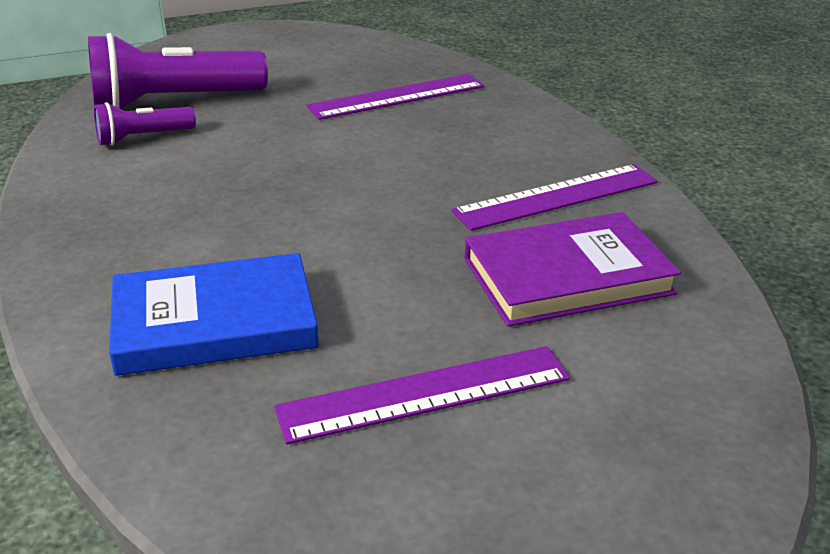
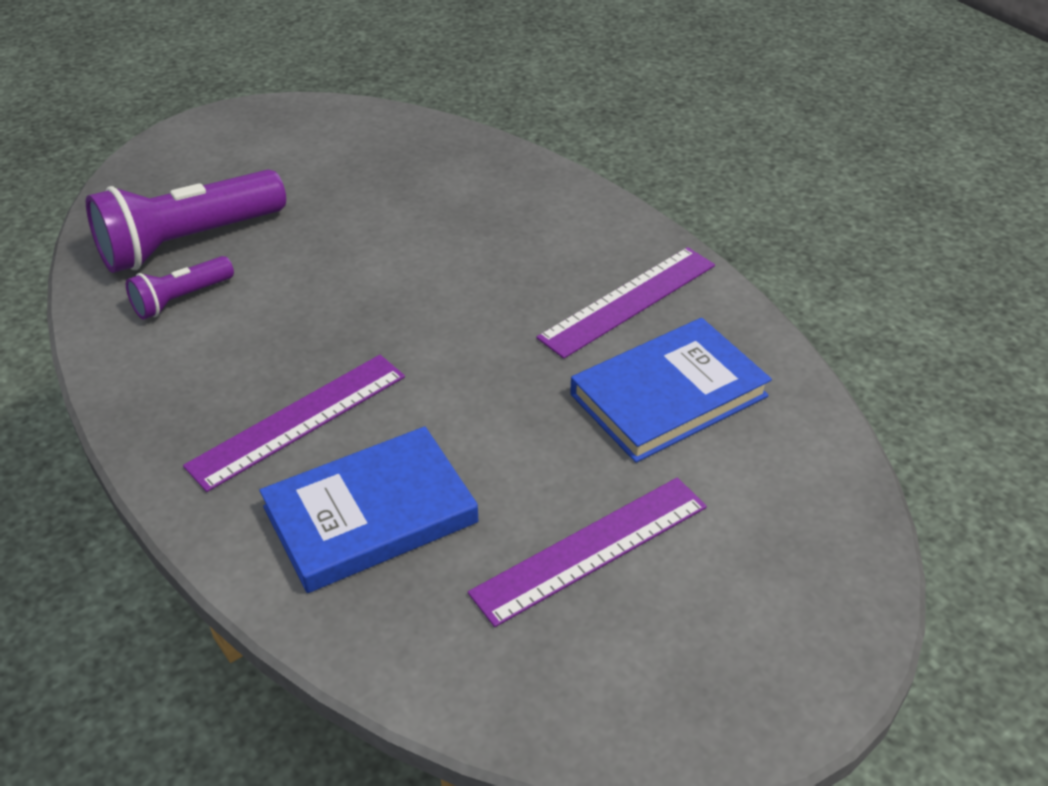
camera: 15 degrees left, 10 degrees up
(397, 97) = (424, 194): purple ruler -> purple ruler (298, 421)
(567, 276) = (668, 395): purple book -> blue book

